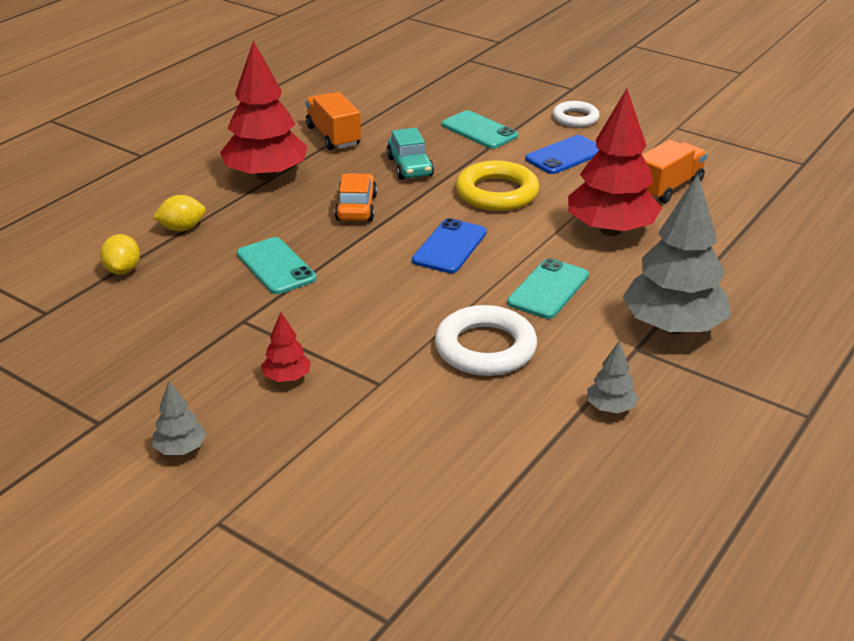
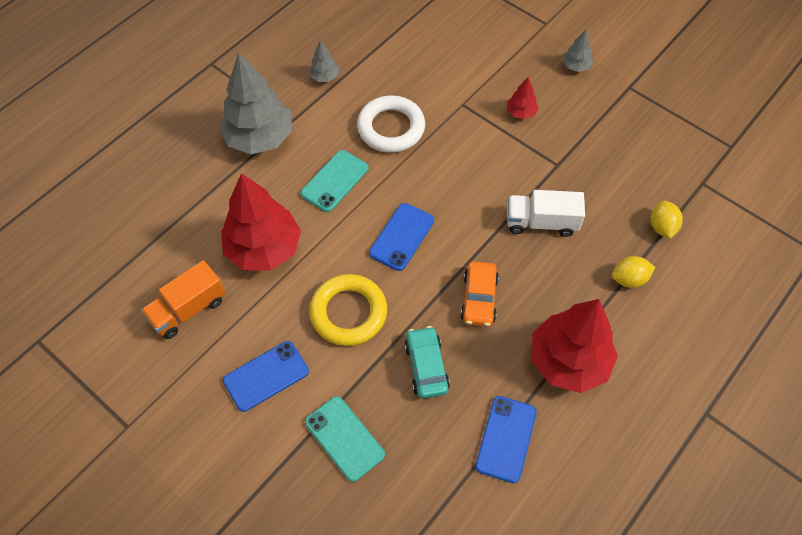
camera: 175 degrees left, 25 degrees up
(276, 266) = (541, 222): turquoise phone -> white truck
(333, 136) = (506, 439): orange truck -> blue phone
(575, 118) = (230, 459): white ring -> none

